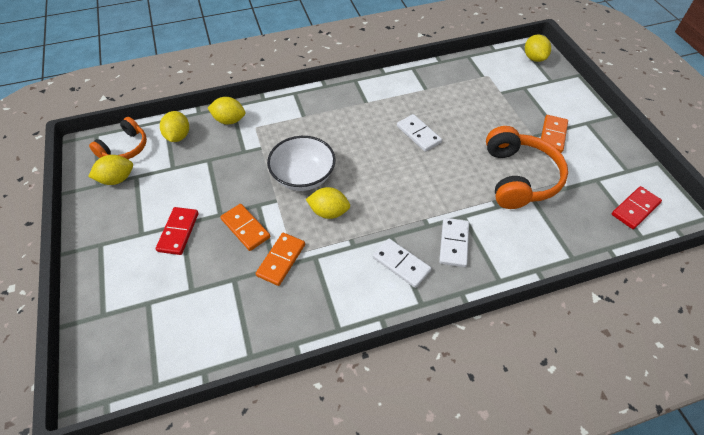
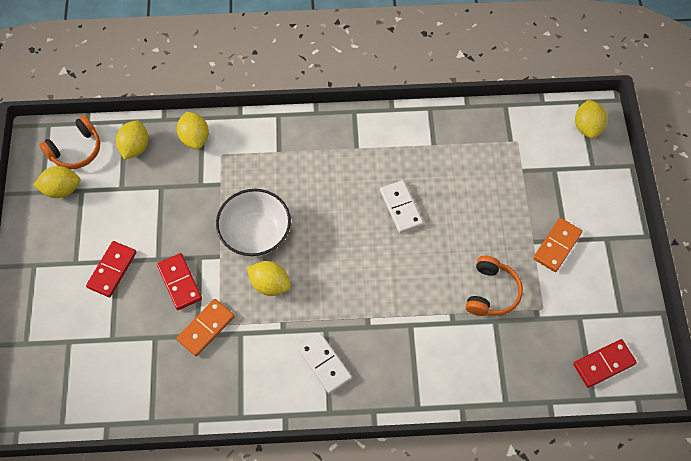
camera: 15 degrees right, 10 degrees up
(229, 120) = (195, 138): yellow lemon -> yellow lemon turned 45 degrees clockwise
(245, 228) = (180, 282): orange domino -> red domino
(453, 243) = (387, 354): white domino -> none
(518, 177) = (491, 292): orange headphones -> orange headphones, size x0.61

